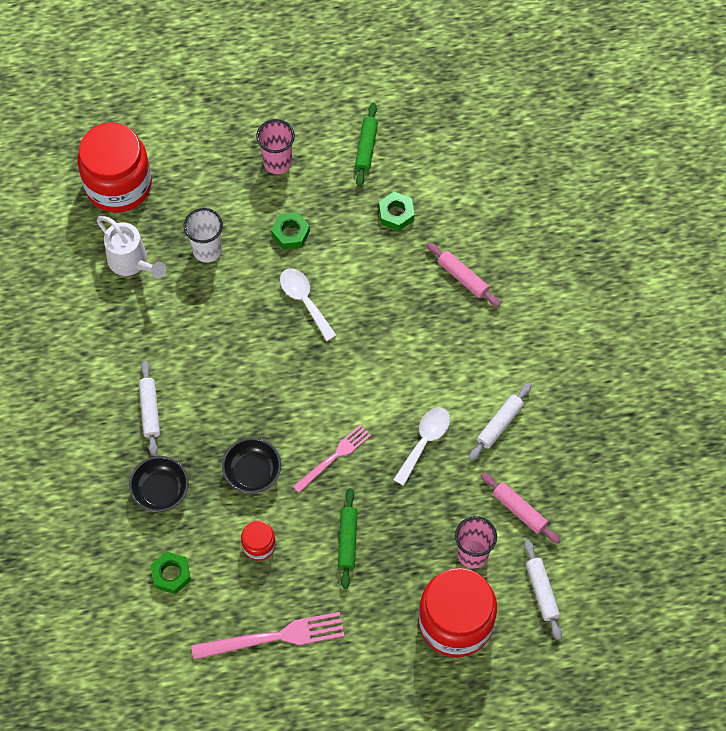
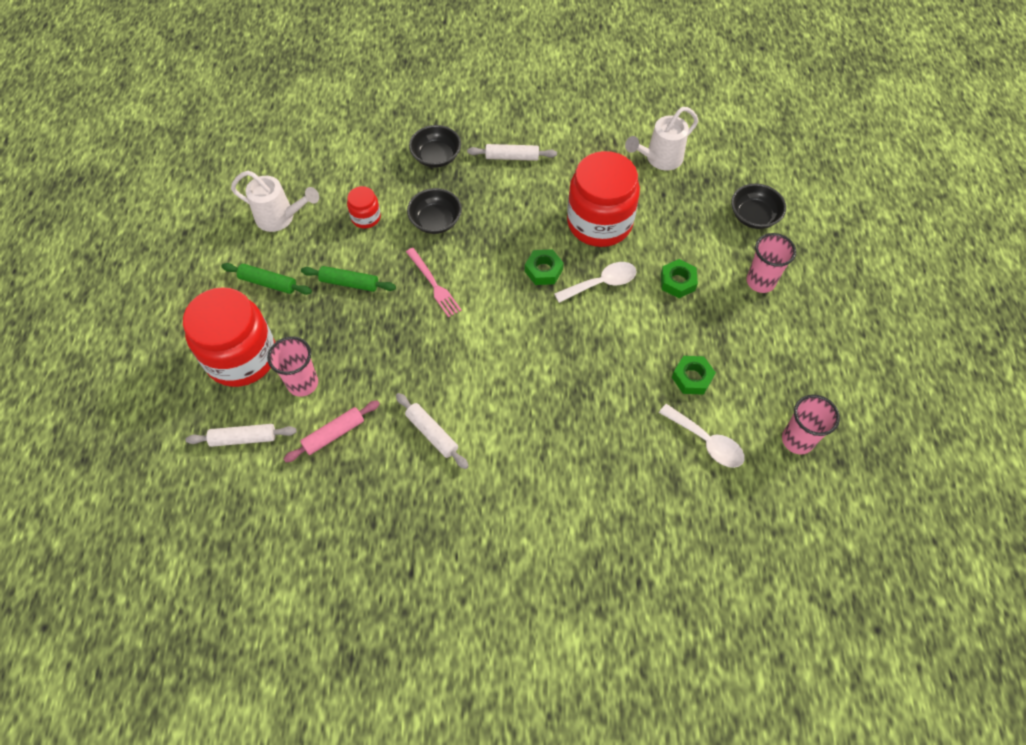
camera: 100 degrees right, 5 degrees down
(118, 185) = (741, 157): red jar -> red jar (599, 222)
(171, 574) = (360, 156): green nut -> green nut (543, 270)
(197, 171) = (753, 216): none -> black bowl
(207, 250) = (666, 214): white cup -> none
(274, 637) = (280, 218): pink fork -> white watering can
(366, 148) = (775, 362): green rolling pin -> green rolling pin (268, 283)
(424, 441) = (430, 361): white spoon -> white spoon (706, 442)
(441, 129) = (797, 440): none -> pink cup
(463, 277) = (608, 429): pink rolling pin -> none

